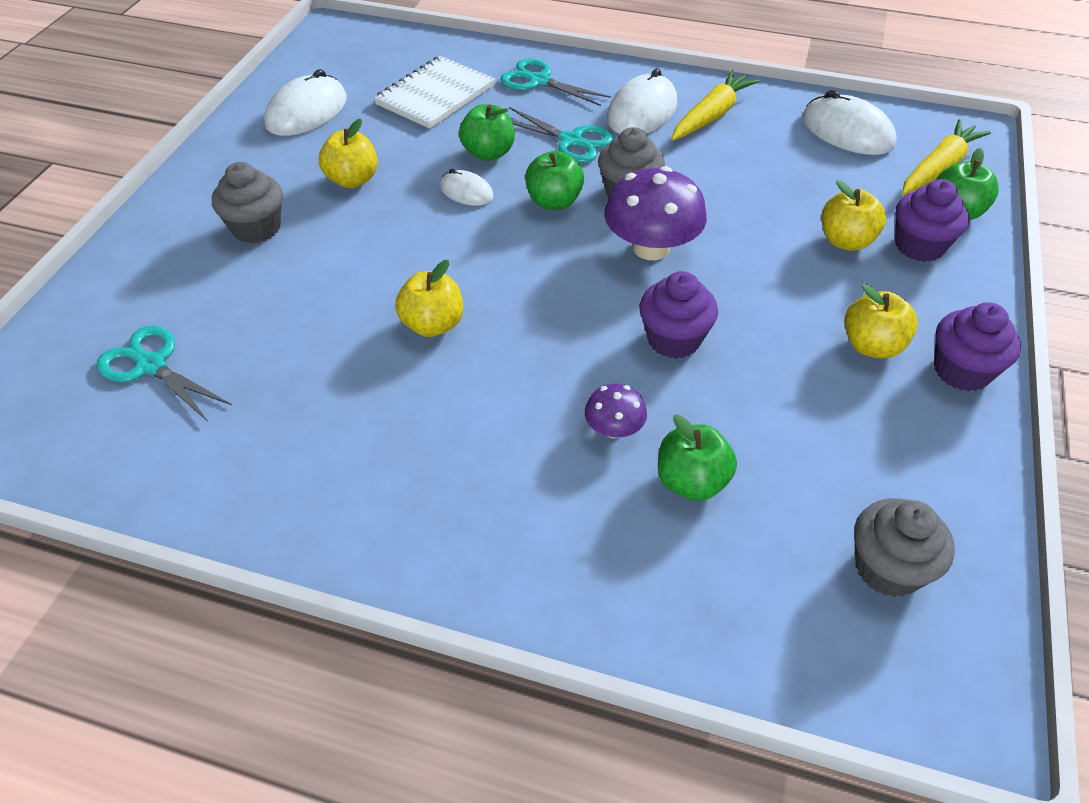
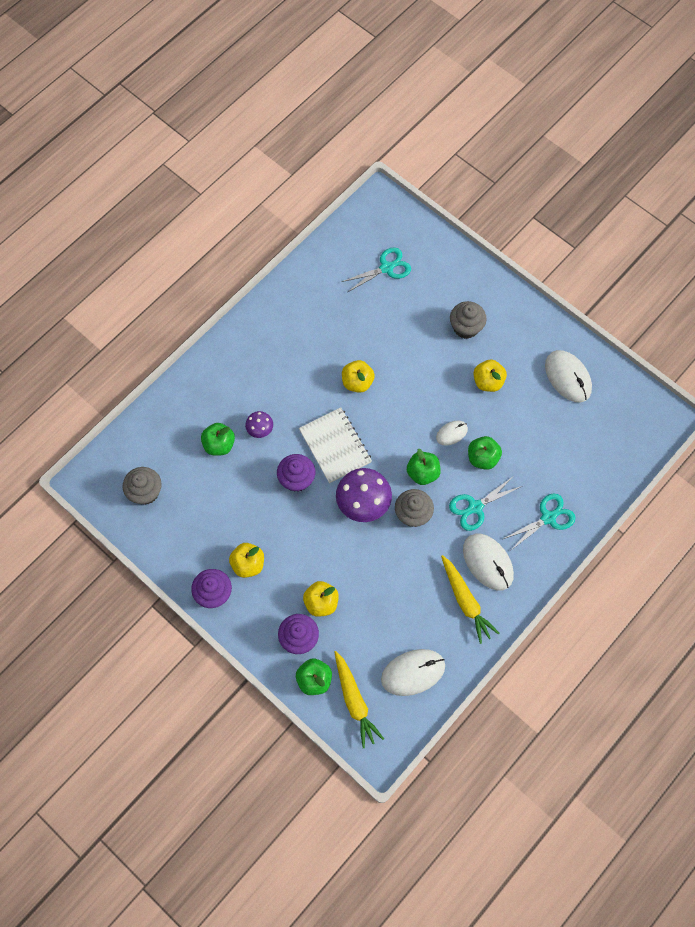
camera: 115 degrees right, 20 degrees up
(435, 95) = (557, 452): white notebook -> white notebook (335, 446)

